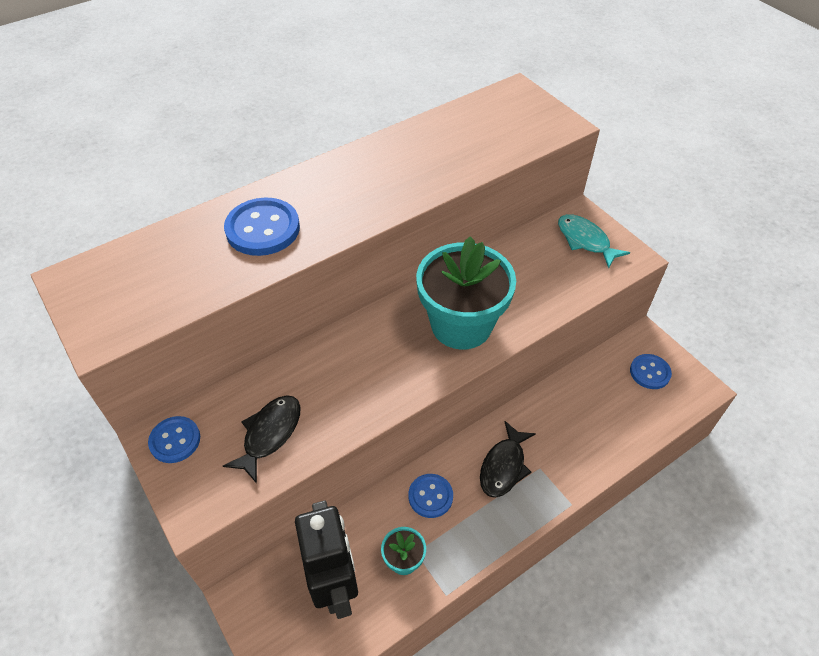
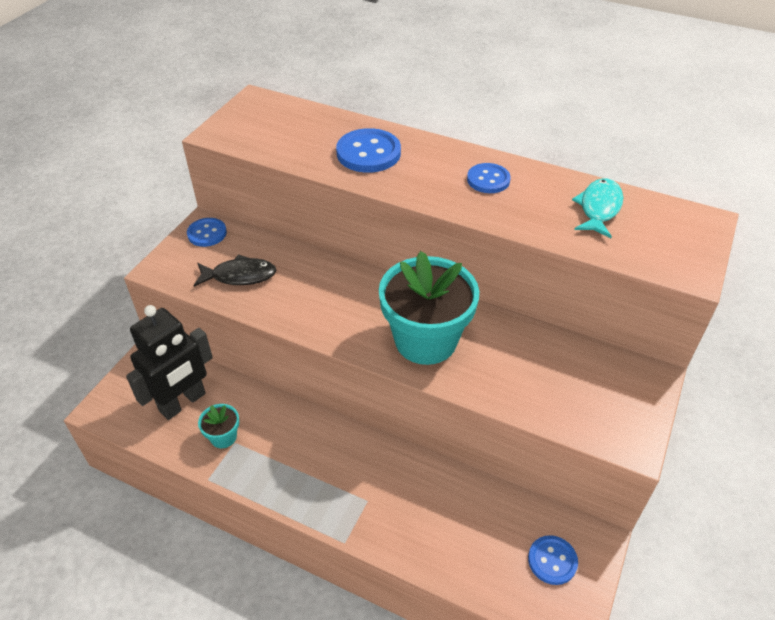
camera: 60 degrees right, 5 degrees down
(430, 496) = (290, 429): blue button -> blue button (488, 180)
(504, 466) = (351, 471): black fish -> none
(585, 241) = (616, 393): turquoise fish -> turquoise fish (599, 208)

